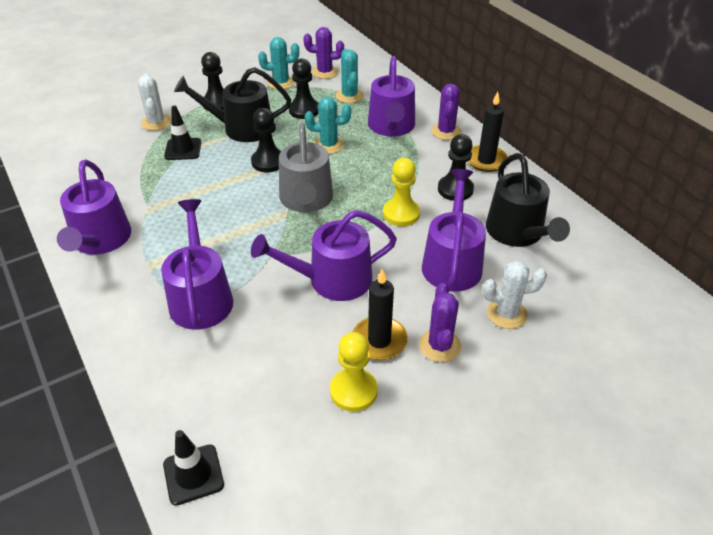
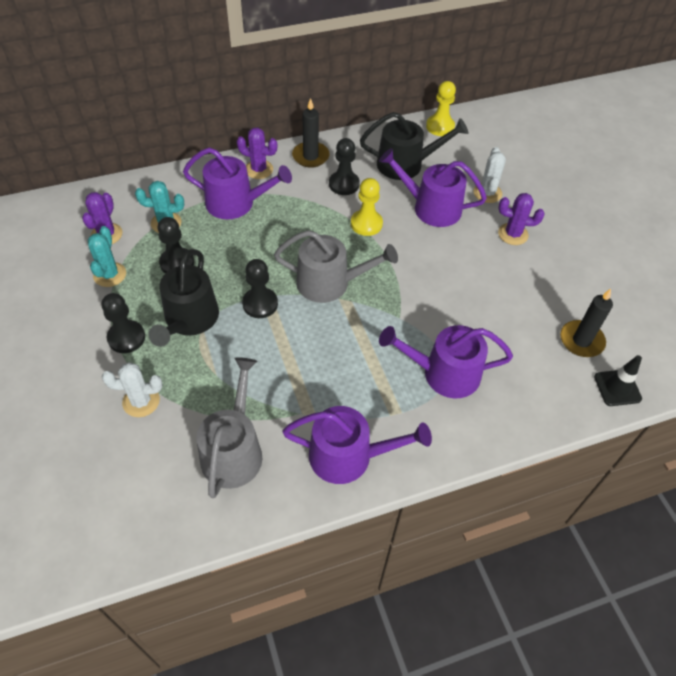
camera: 80 degrees left, 10 degrees up
(109, 175) = (233, 450): none -> grey watering can
(183, 149) = (209, 376): black traffic cone -> none
(328, 145) = (248, 253): turquoise cactus -> none
(332, 280) = (438, 281): purple watering can -> none
(353, 391) = (549, 288): yellow pawn -> yellow pawn (440, 127)
(379, 340) = (505, 265): black candle -> black candle (581, 340)

